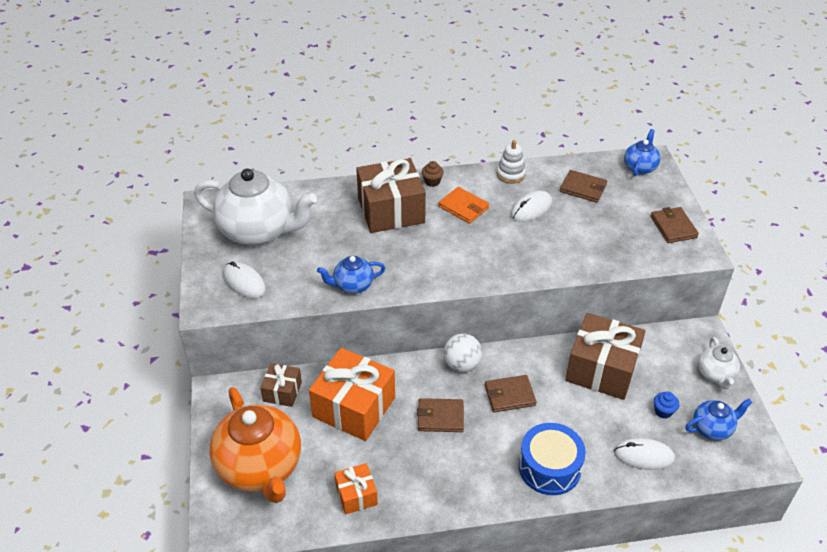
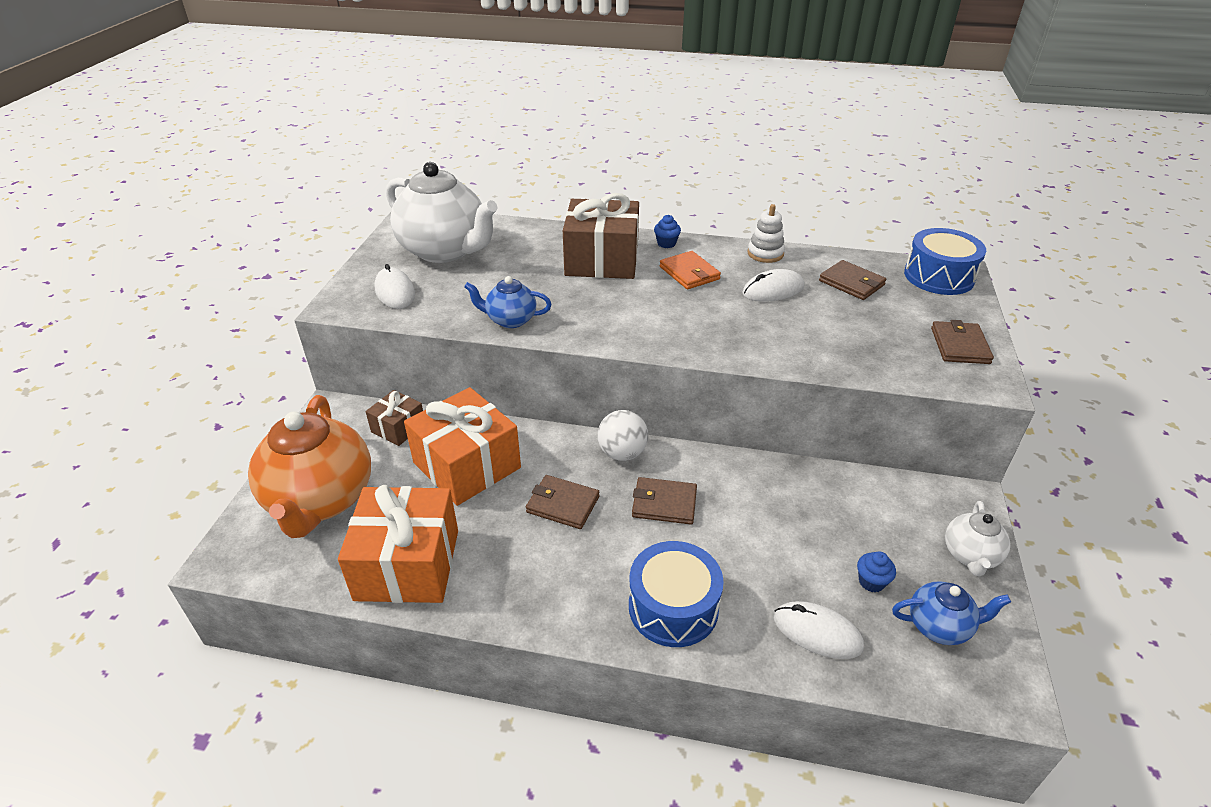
camera: 20 degrees right, 5 degrees down
(356, 495) = (408, 564): orange gift -> orange gift, size x1.93
(432, 182) = (666, 243): brown cupcake -> blue cupcake
(602, 369) = (804, 505): brown gift -> none
(640, 167) = (939, 276): blue teapot -> blue drum

